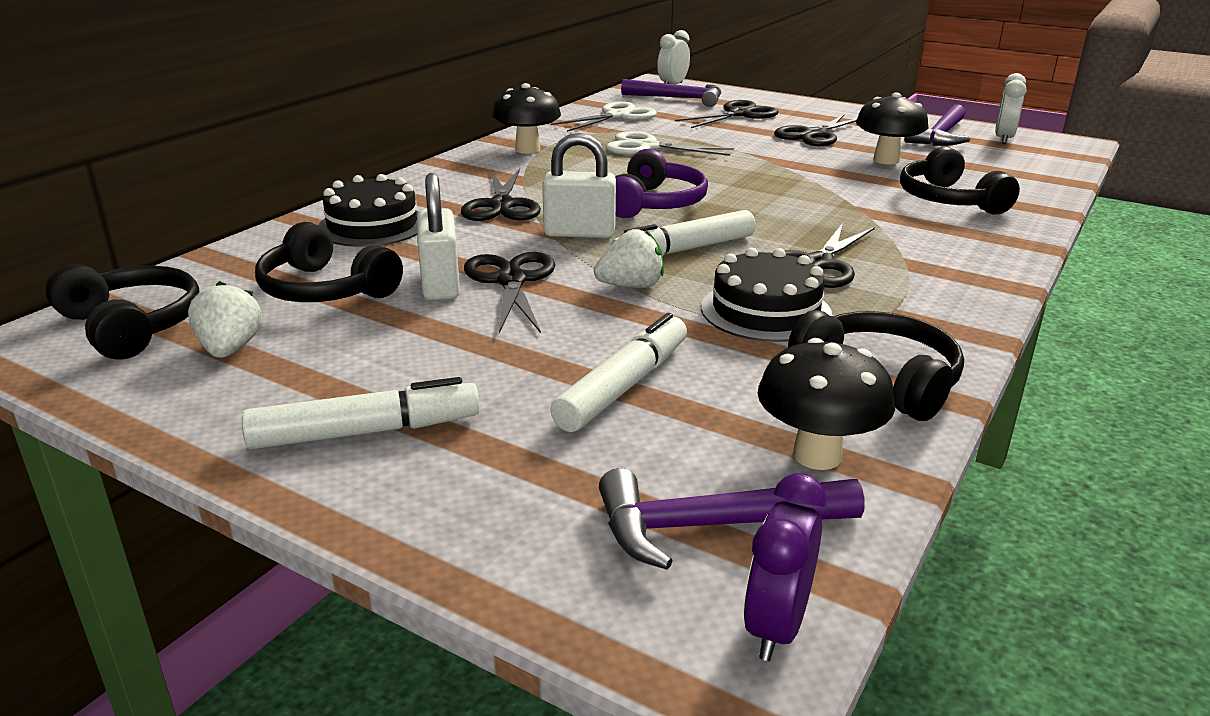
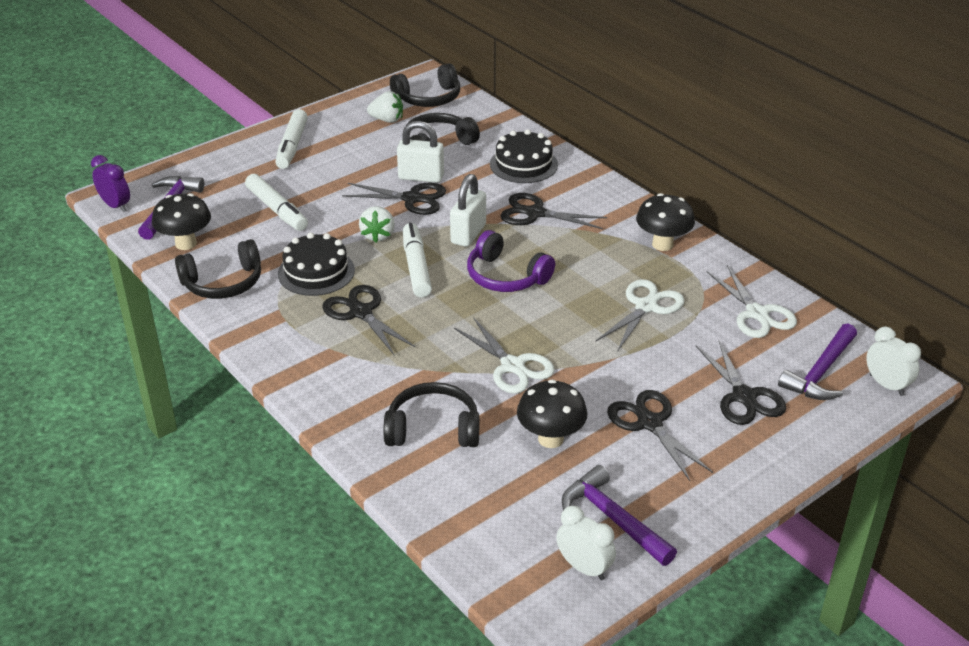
camera: 110 degrees right, 10 degrees up
(808, 183) = (512, 366): none -> white scissors

